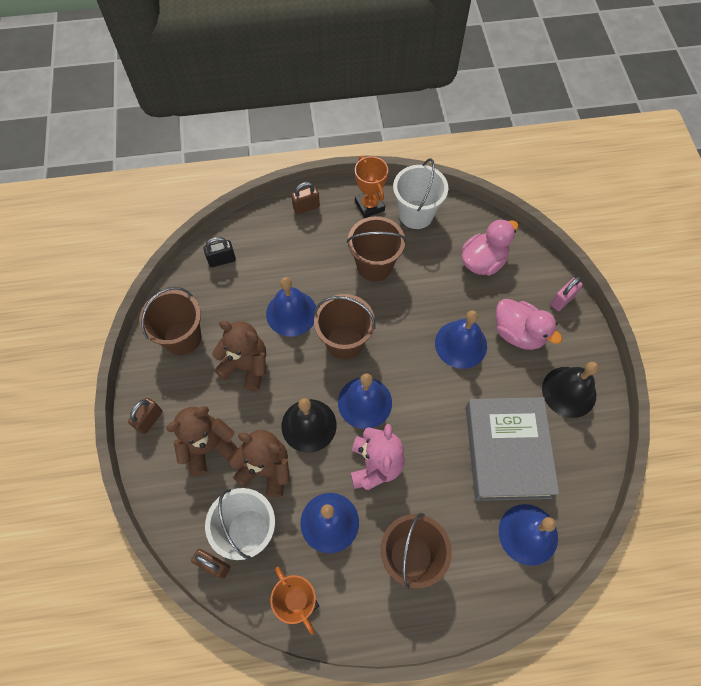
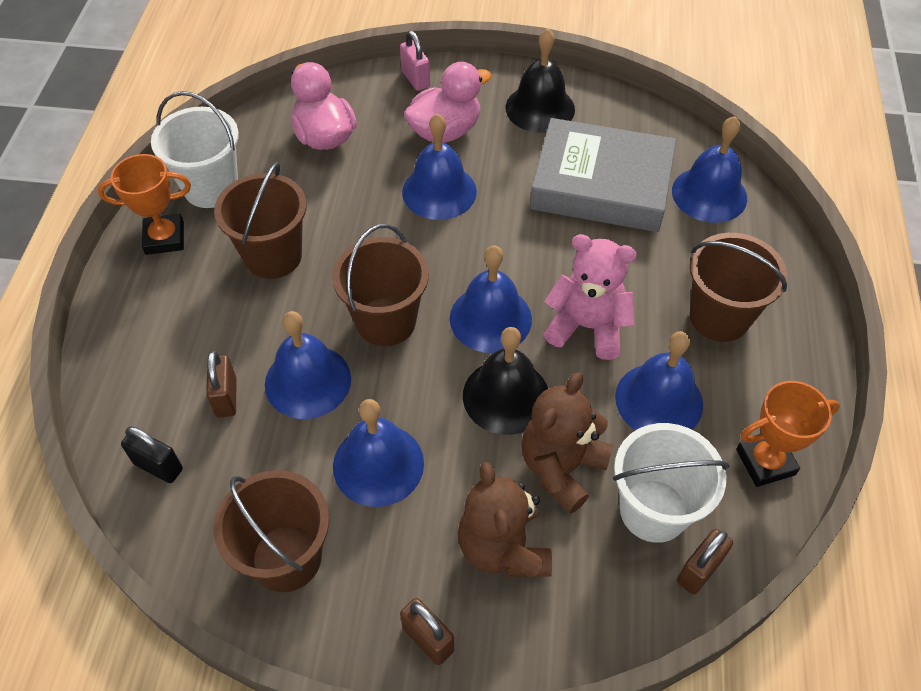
camera: 75 degrees left, 10 degrees down
(222, 260) = (158, 466): black padlock -> black padlock turned 60 degrees counterclockwise
(246, 366) = (378, 464): brown teddy bear -> blue bell
(306, 207) = (120, 321): brown padlock -> brown padlock (226, 397)

